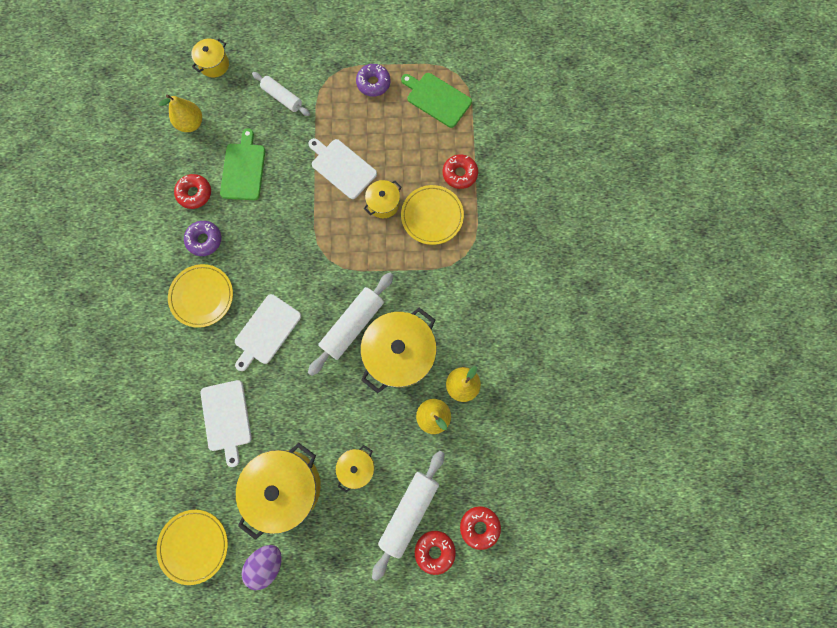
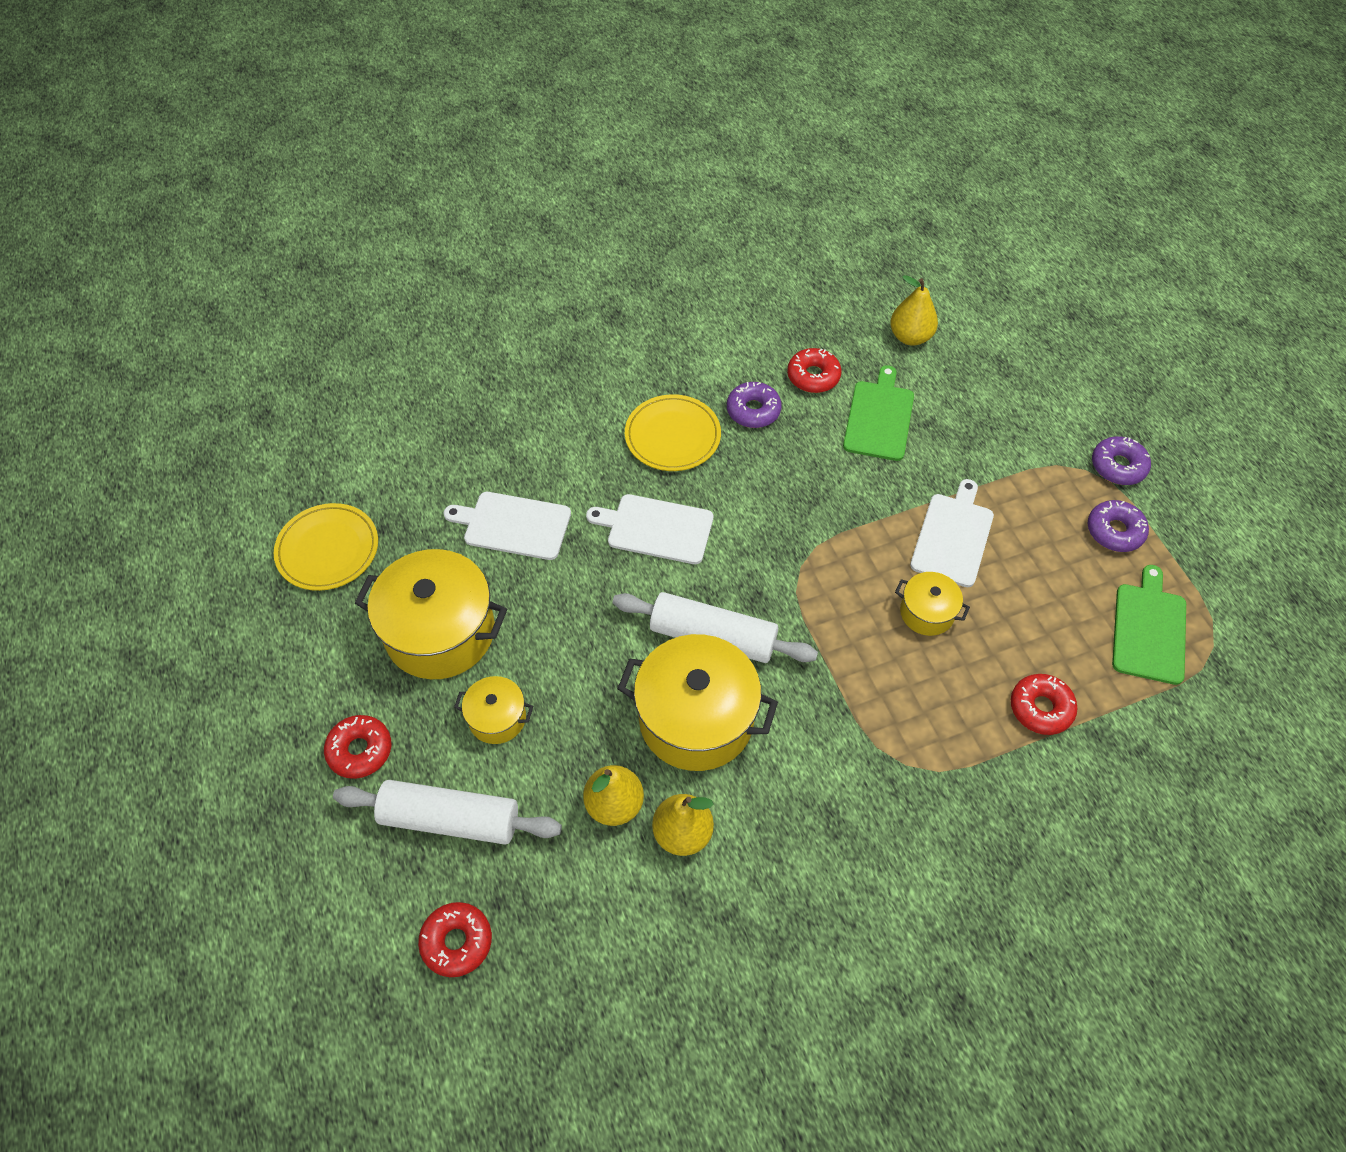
camera: 70 degrees right, 20 degrees down
(214, 64) = (1012, 330): yellow pot -> none
(226, 418) = (513, 525): white cutting board -> white cutting board turned 45 degrees clockwise
(243, 169) = (879, 417): green cutting board -> green cutting board turned 60 degrees counterclockwise
(267, 562) = (325, 646): purple egg -> none
(282, 98) = (1015, 425): white rolling pin -> none
(334, 59) = (1118, 466): none -> purple donut
(432, 216) = (945, 690): yellow plate -> none
(434, 551) = (399, 880): red donut -> red donut (360, 750)

